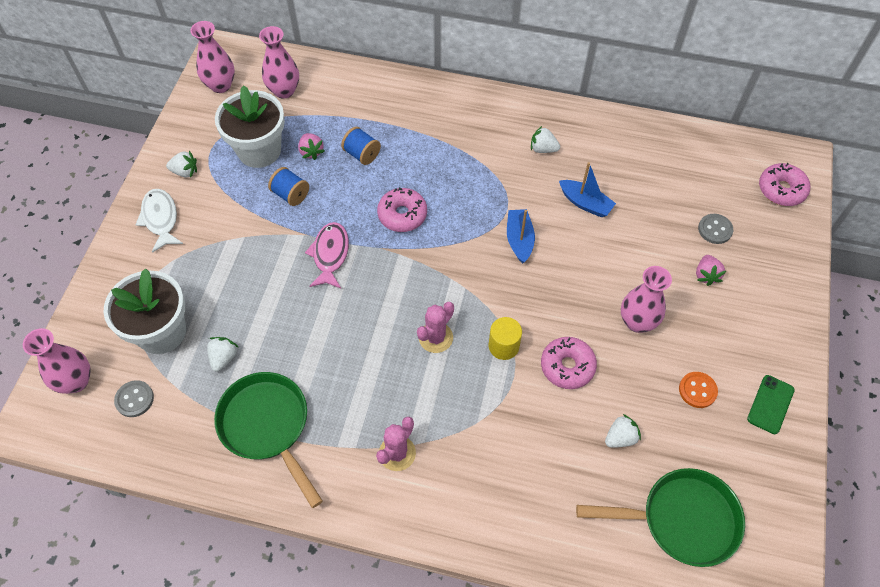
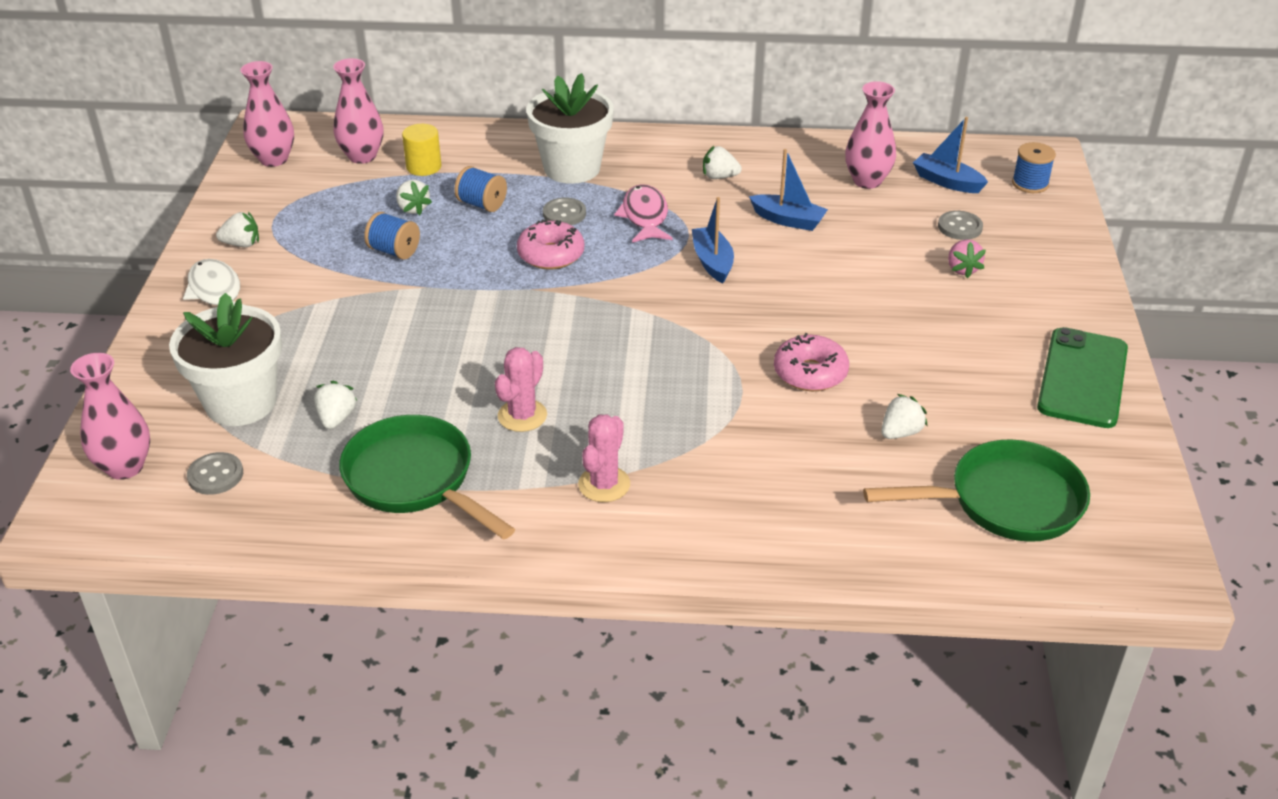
camera: 10 degrees left, 20 degrees down
(259, 150) = (341, 214): white flower pot -> white flower pot (572, 168)
(311, 152) = (413, 209): pink strawberry -> white strawberry
(330, 254) = (462, 302): pink fish -> pink fish (645, 216)
(420, 172) = (564, 214): none -> grey button
(435, 337) = (627, 365): pink cactus -> pink cactus (522, 416)
(503, 346) = (720, 363): yellow cylinder -> yellow cylinder (424, 167)
(637, 322) = (888, 321): pink vase -> pink vase (867, 181)
(697, 390) = (986, 376): orange button -> none
(716, 178) = (947, 182): none -> blue boat
(770, 404) = (1082, 378): green phone -> green phone, size x1.79
(781, 190) = (1030, 184): pink donut -> blue spool

